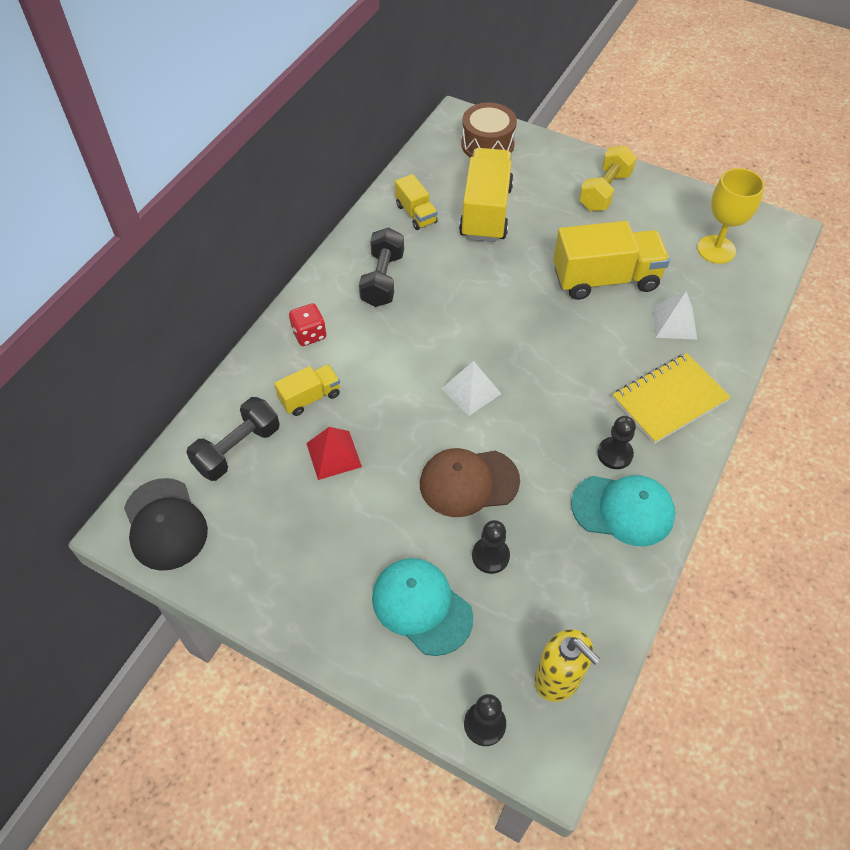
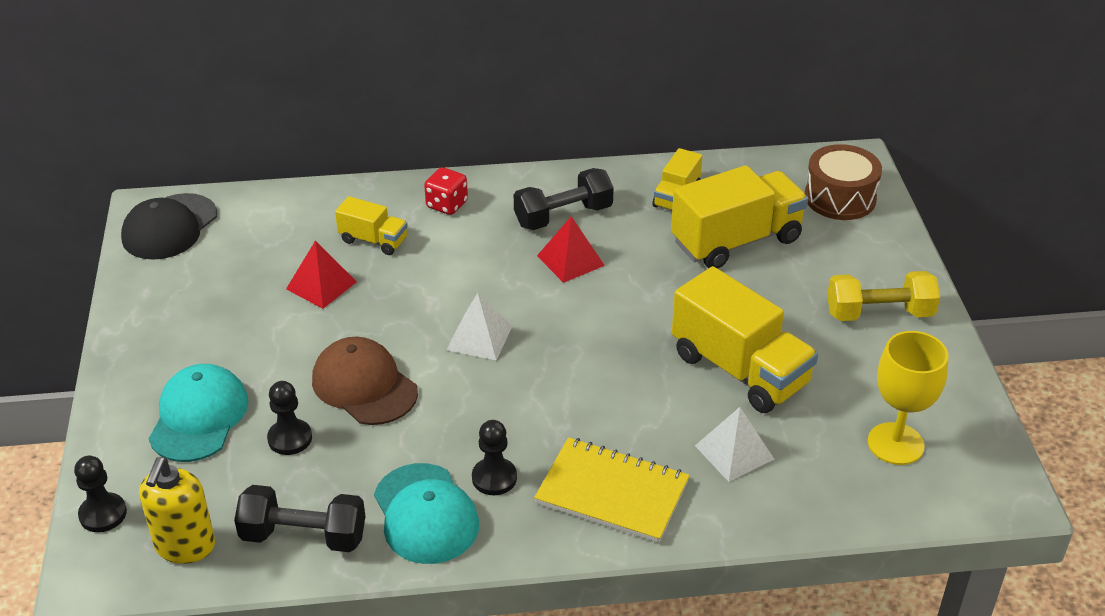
camera: 55 degrees right, 15 degrees down
(237, 449) = (279, 227): black dumbbell -> black dumbbell (304, 536)
(433, 301) = (570, 260): none -> red pyramid

